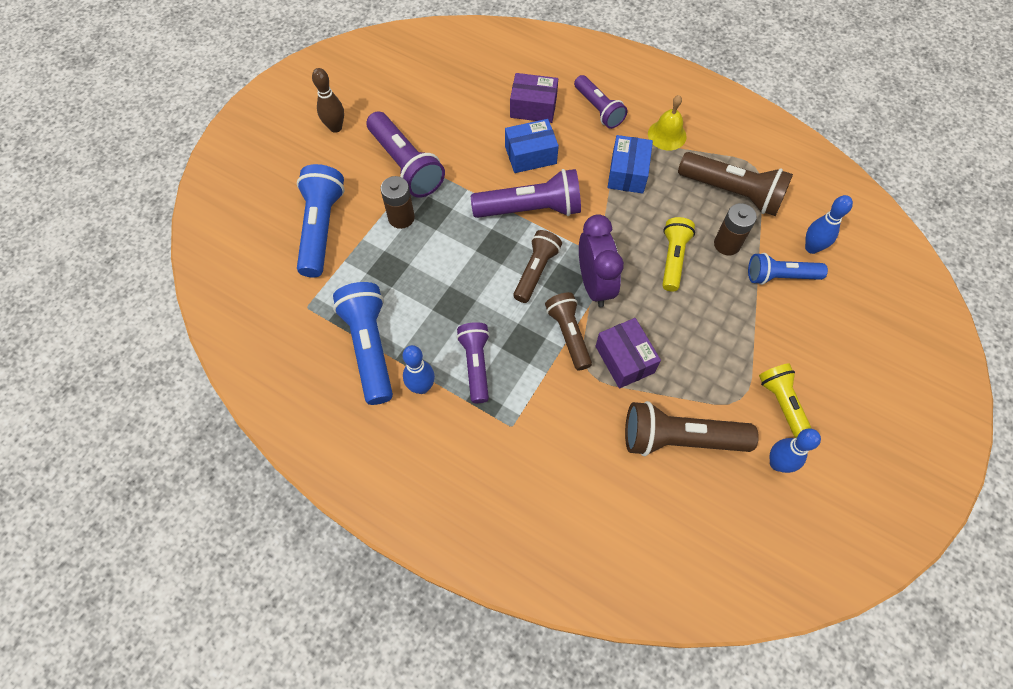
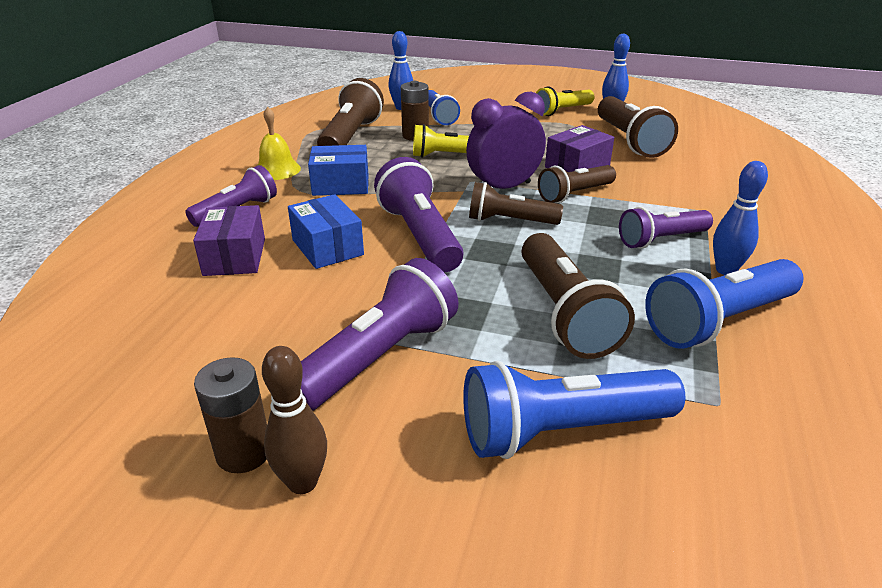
camera: 105 degrees left, 30 degrees down
(401, 218) = (488, 339): brown battery -> brown battery (244, 452)
(410, 265) = (565, 313): none -> brown flashlight

